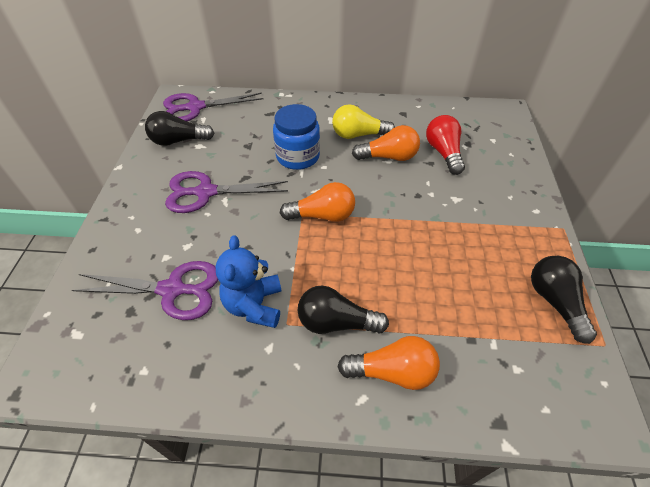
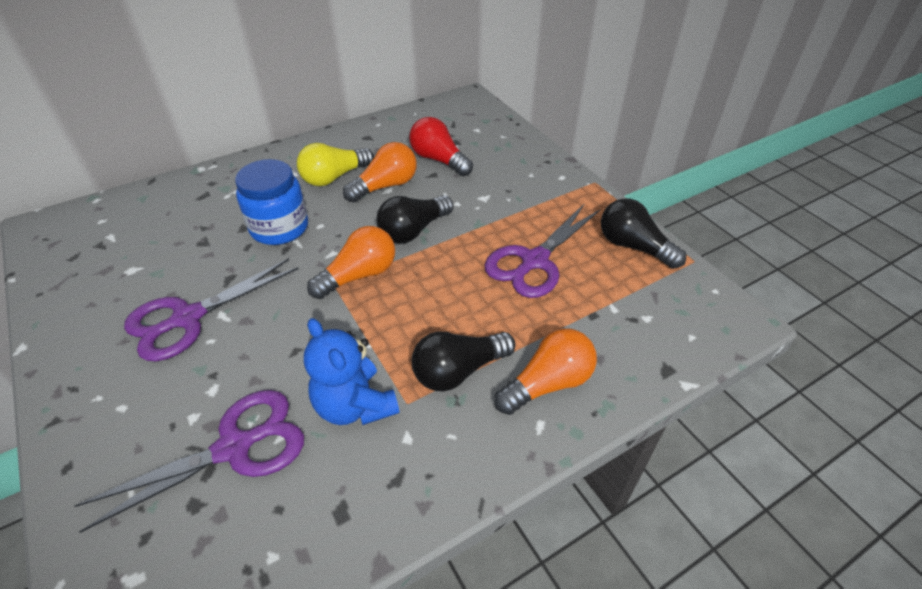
camera: 35 degrees left, 5 degrees down
(178, 141) = (94, 276): black light bulb -> black light bulb (413, 230)
(195, 107) = (87, 227): purple scissors -> purple scissors (534, 261)

